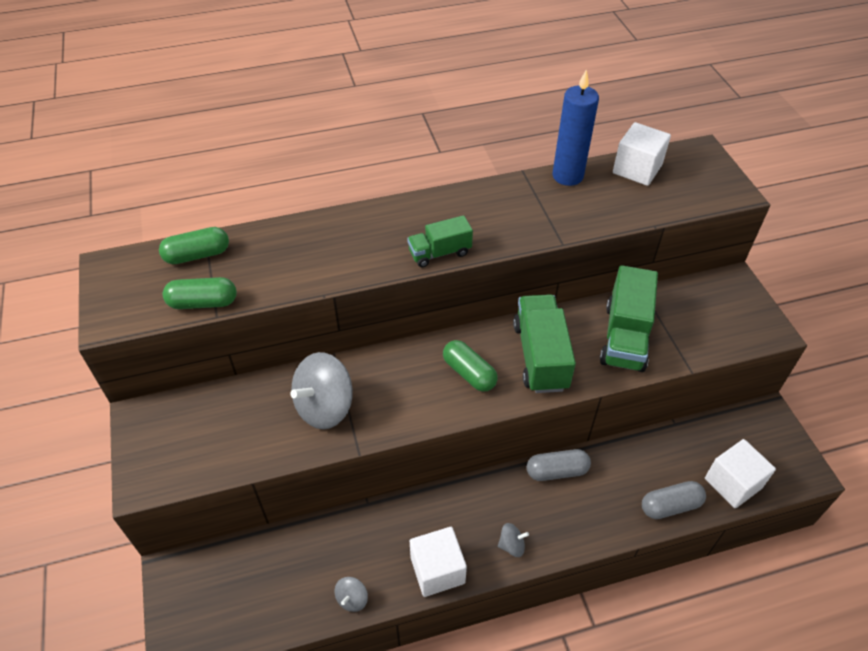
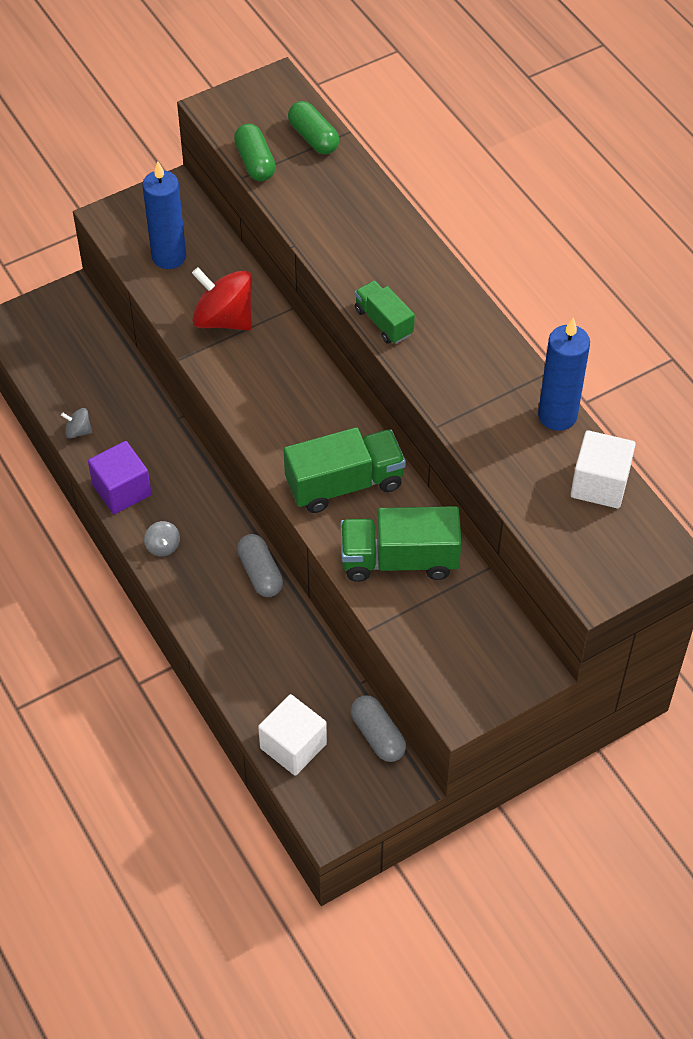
camera: 75 degrees right, 5 degrees up
(225, 437) = (169, 257): none -> blue candle
(325, 407) = (224, 319): grey spinning top -> red spinning top
(437, 570) = (122, 490): white cube -> purple cube
(469, 373) = (301, 425): green capsule -> none
(670, 506) = (247, 684): grey capsule -> grey capsule (378, 735)

